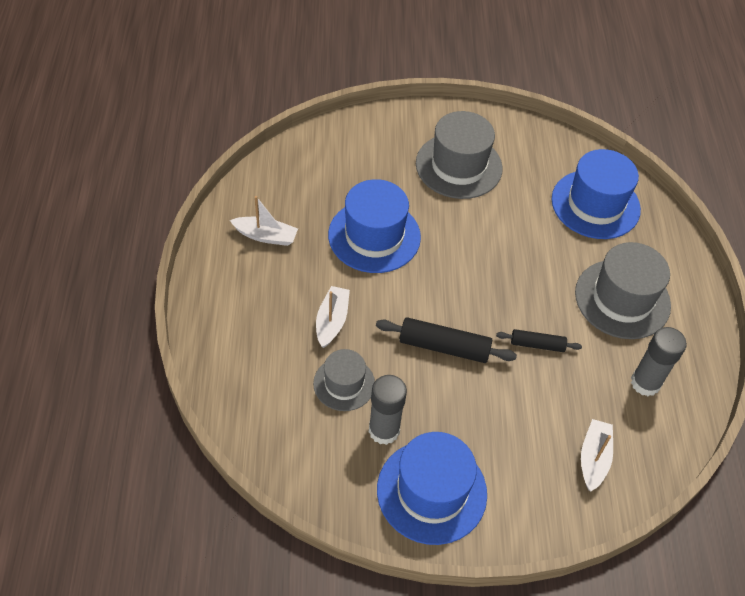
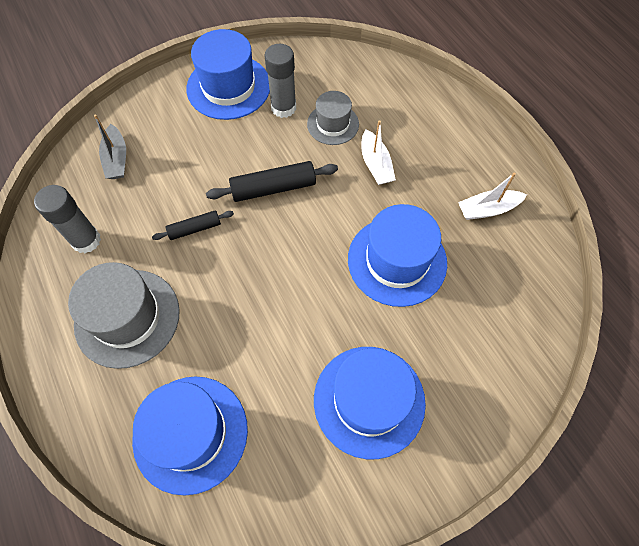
camera: 155 degrees right, 10 degrees up
(458, 166) = (369, 400): grey hat -> blue hat
(593, 458) = (117, 159): white boat -> grey boat

